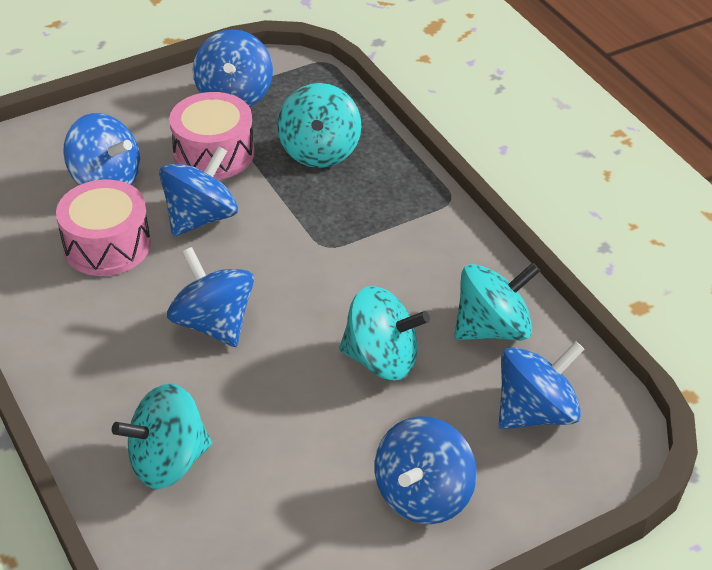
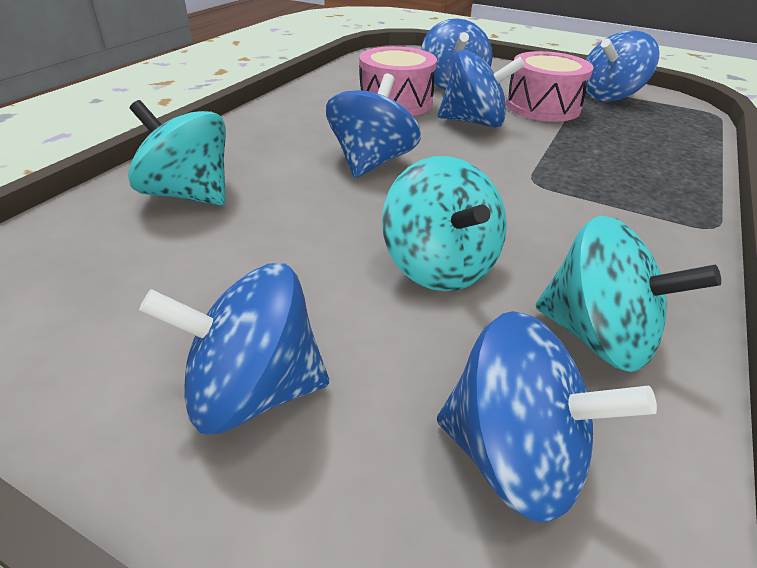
camera: 55 degrees right, 5 degrees down
(320, 151) = (627, 142): turquoise spinning top -> none

